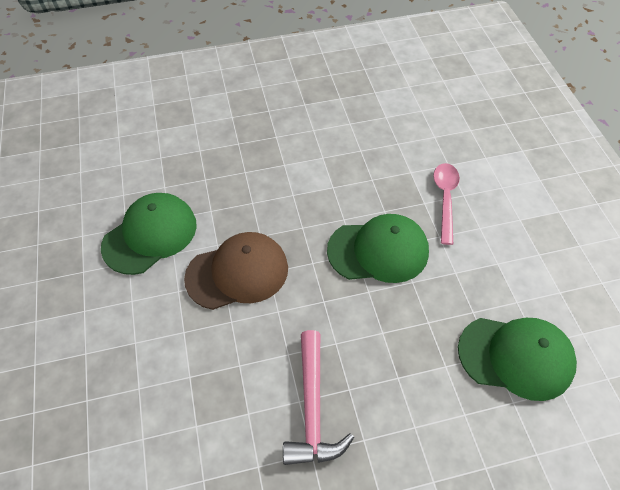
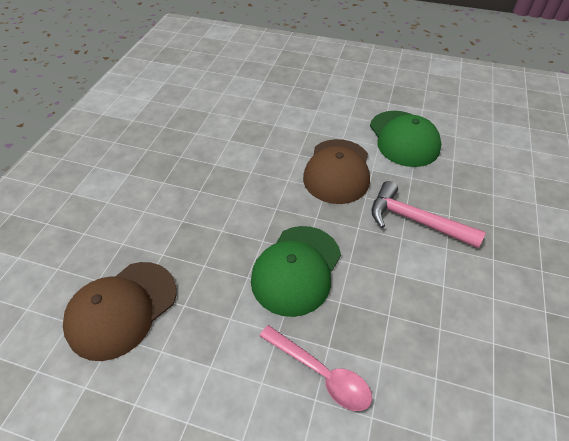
camera: 120 degrees right, 5 degrees down
(313, 408) = (204, 168): pink hammer -> pink hammer (415, 220)
(516, 357) = (122, 309): green cap -> brown cap

